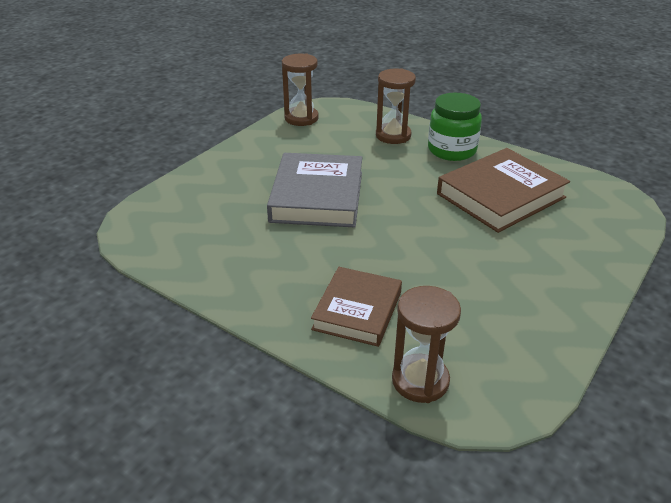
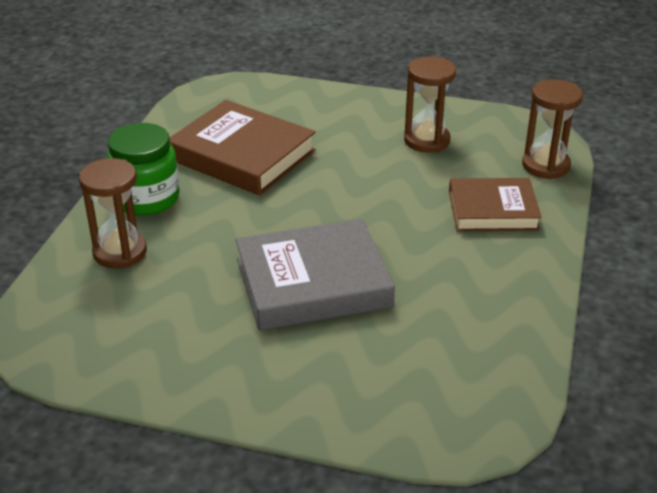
camera: 110 degrees left, 0 degrees up
(301, 118) = (86, 359): brown hourglass -> brown hourglass (427, 140)

